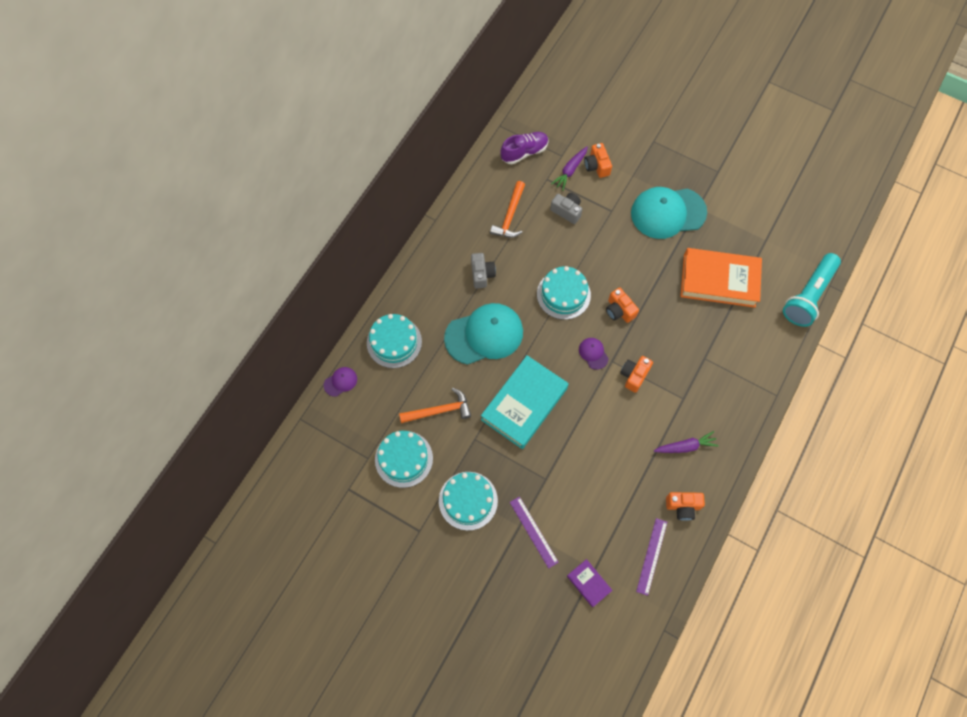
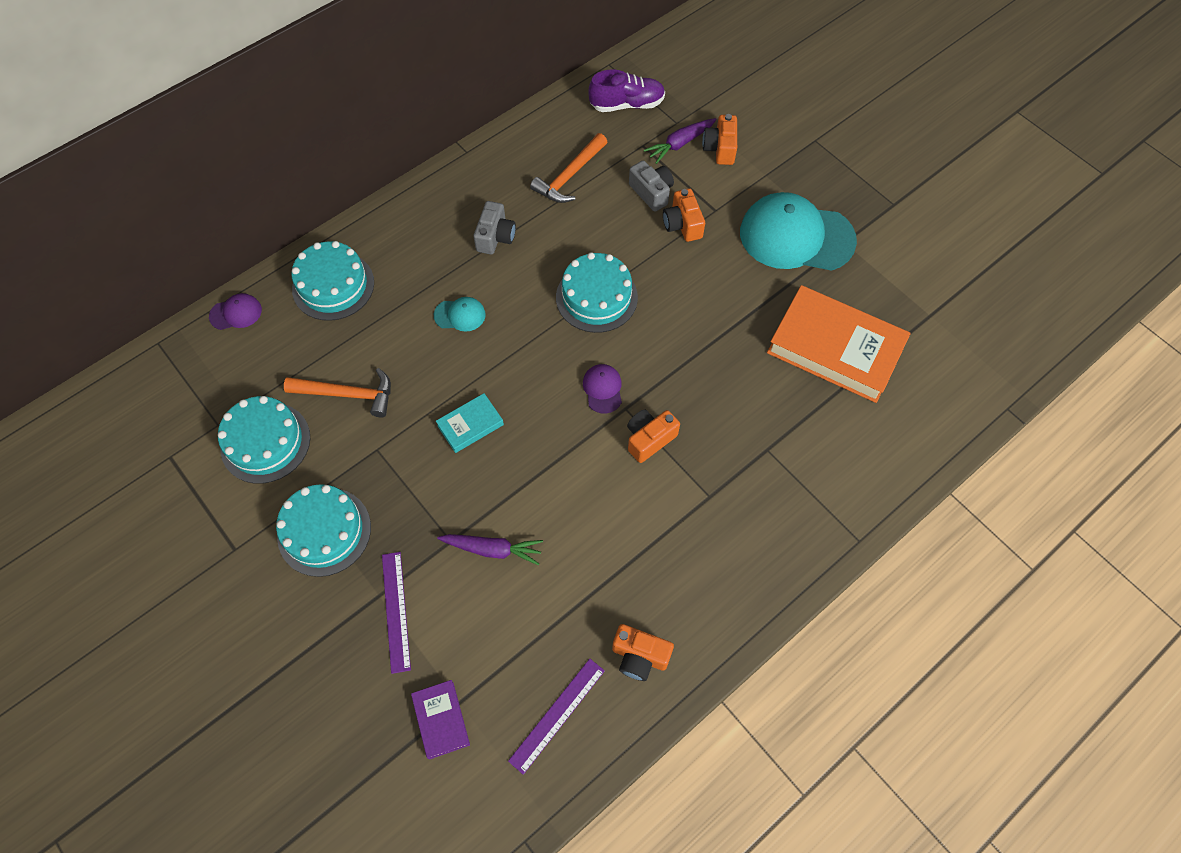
camera: 20 degrees right, 5 degrees down
(484, 335) = (460, 315): turquoise cap -> turquoise cap, size x0.43
(524, 404) = (470, 425): turquoise book -> turquoise book, size x0.46
(619, 310) = (667, 343): orange camera -> orange camera (682, 224)
(685, 446) = (683, 567): purple carrot -> purple carrot (492, 549)
(808, 295) = (967, 412): turquoise flashlight -> none

